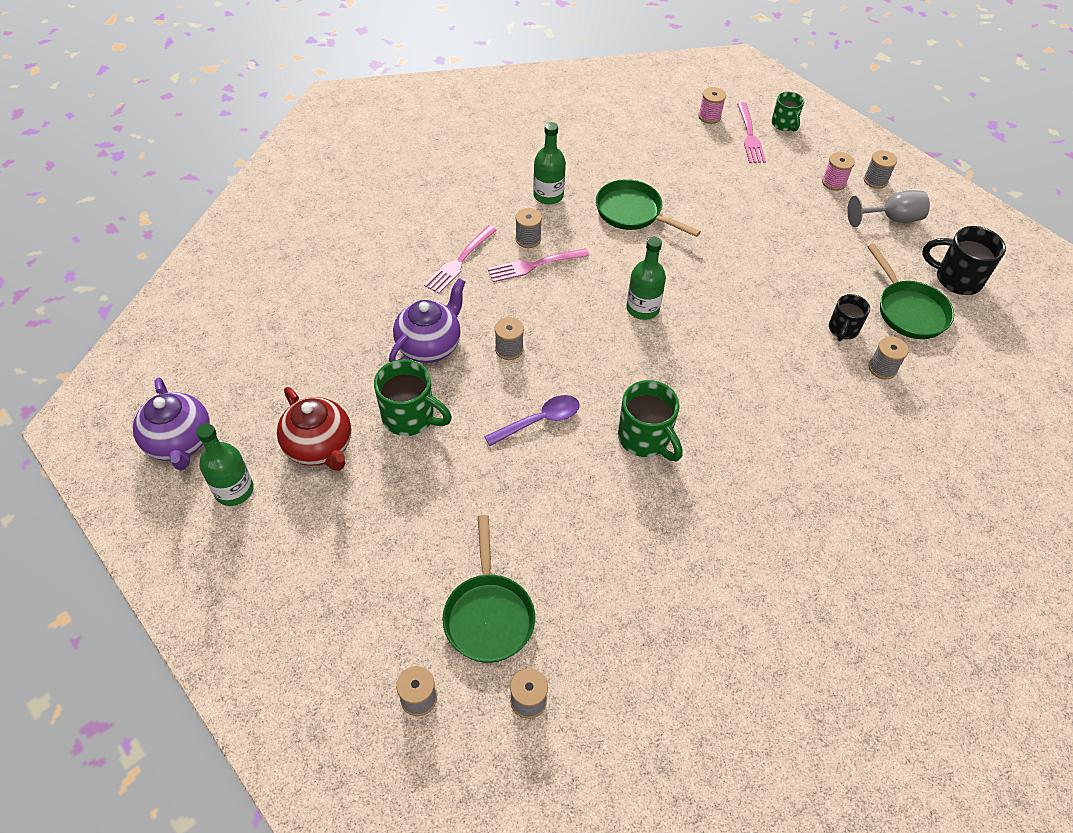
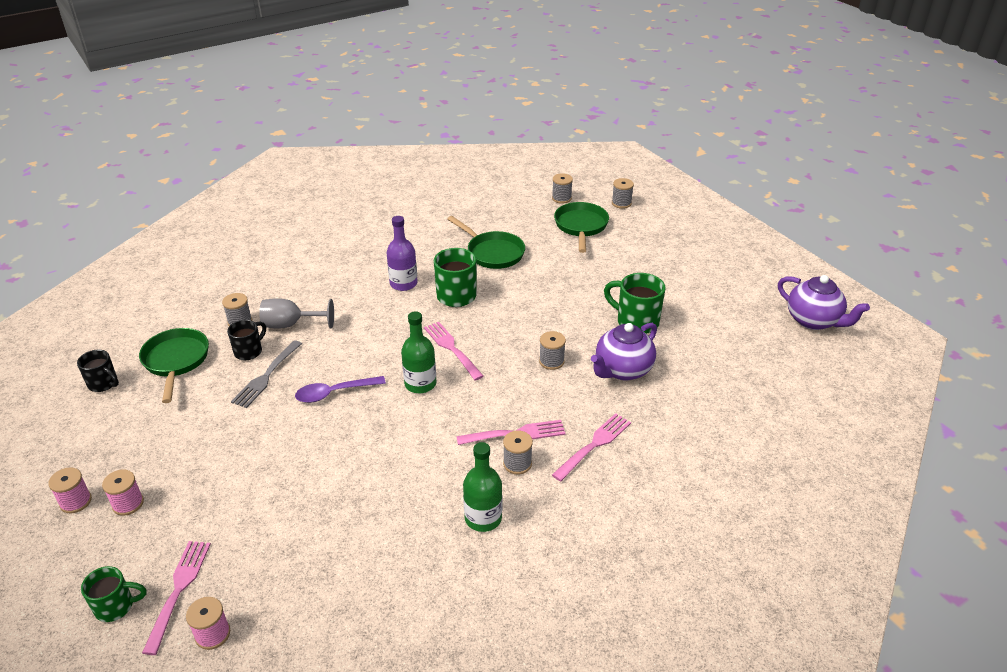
camera: 170 degrees left, 15 degrees down
(180, 443) = (814, 321): purple teapot -> purple teapot turned 150 degrees clockwise
(234, 490) = (760, 291): green bottle -> none
(320, 447) = (703, 309): red teapot -> none
(539, 421) = (533, 311): purple spoon -> purple spoon (334, 393)
(623, 355) = (452, 349): none -> pink fork
(632, 212) = (390, 485): green pan -> green pan (493, 253)
(720, 452) = (403, 283): none -> purple bottle
(784, 125) = (116, 606): green mug -> green mug turned 90 degrees clockwise
(804, 303) = (266, 375): none -> grey fork
(875, 180) = (76, 501): grey spool -> pink spool
(891, 219) = (105, 450): grey goblet -> grey goblet (290, 325)
(956, 279) = (103, 384): black mug -> black mug, size x0.64

